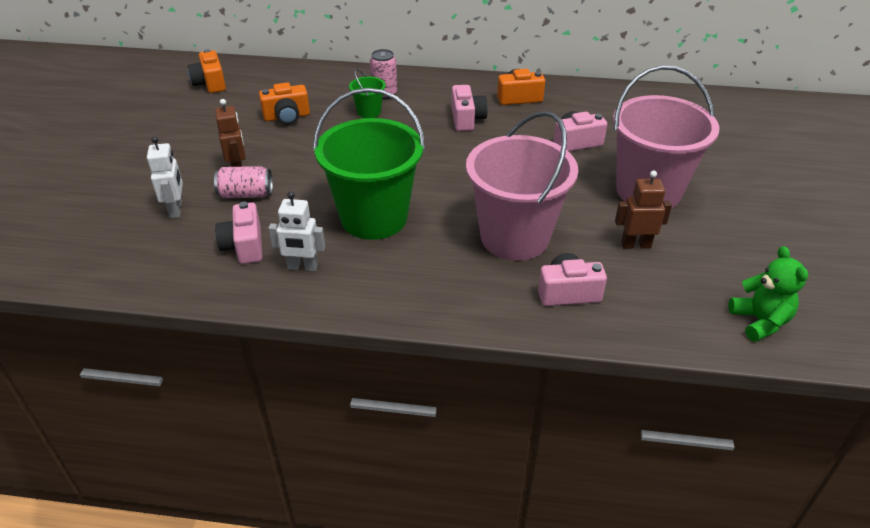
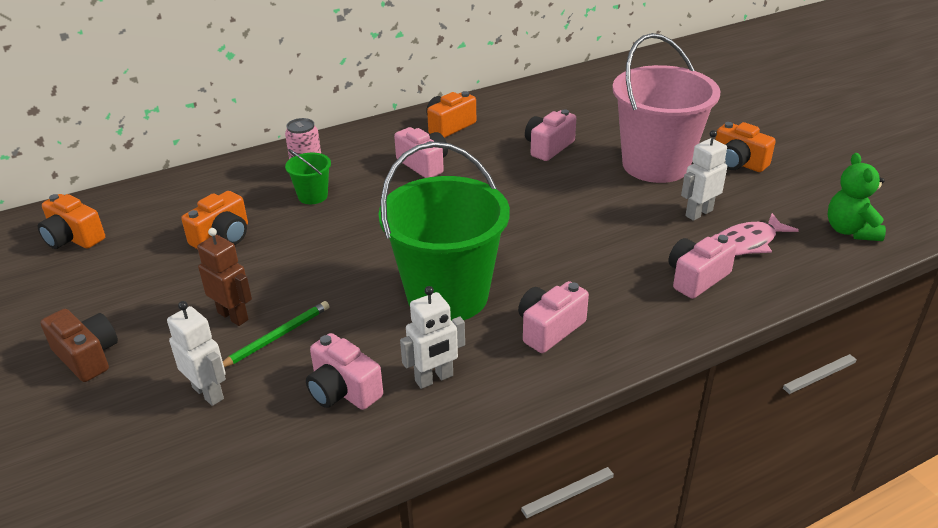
camera: 35 degrees left, 5 degrees down
(144, 158) = (87, 356): none -> brown camera
(246, 194) = (276, 337): pink can -> green pencil
(413, 273) = (549, 329): none -> pink camera
(514, 237) = (598, 252): pink bucket -> none
(635, 245) = (698, 213): brown robot -> white robot
(646, 286) = (746, 243): none -> pink fish
(727, 220) = (738, 163): none -> orange camera
(759, 321) = (850, 230): green teddy bear -> green teddy bear turned 135 degrees counterclockwise

